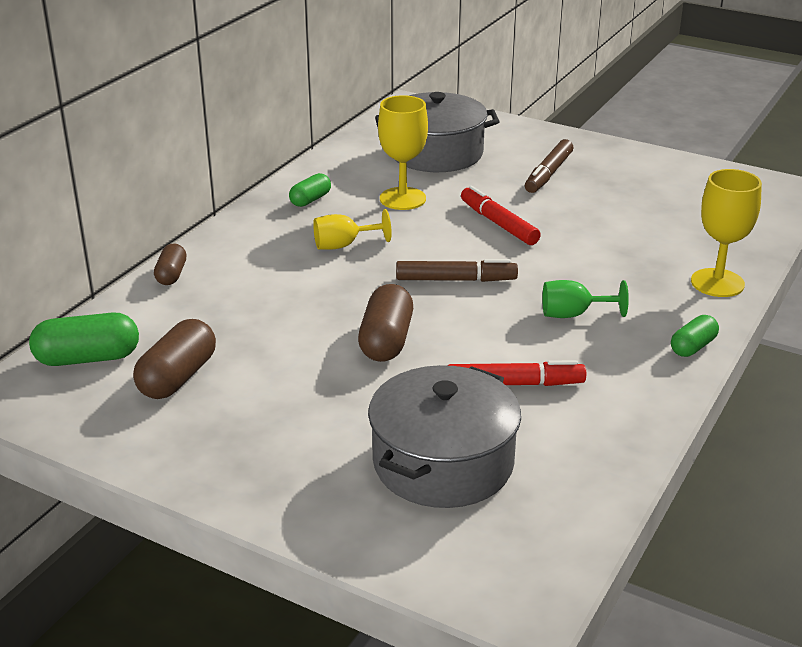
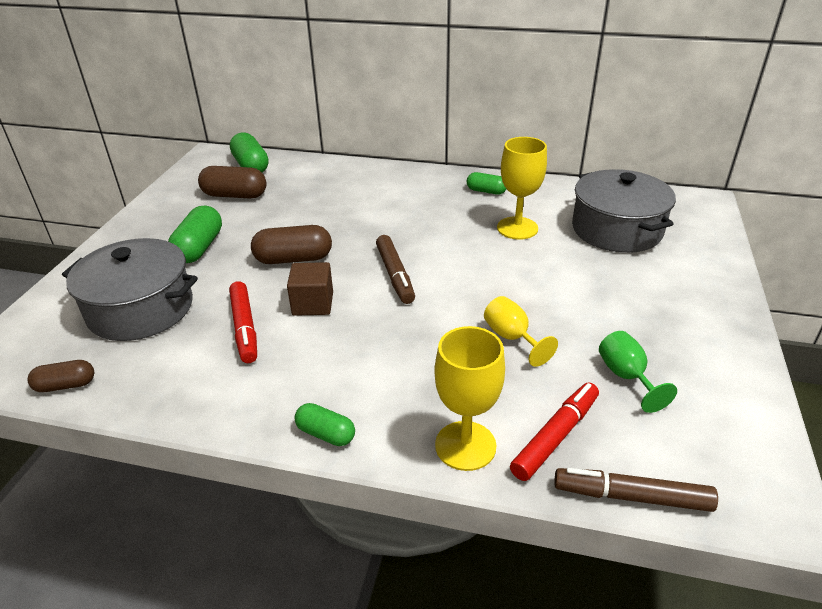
camera: 75 degrees right, 5 degrees up
(171, 275) = (353, 167): brown capsule -> brown capsule (66, 385)
(314, 413) = (199, 248): none -> green capsule
(343, 245) = (424, 217): yellow goblet -> yellow goblet (512, 338)
(487, 336) = (313, 304): none -> brown cube
(498, 224) = (506, 282): red marker -> red marker (555, 436)
(548, 174) = (632, 297): brown marker -> brown marker (631, 497)
(573, 314) = (361, 346): green goblet -> green goblet (626, 376)

